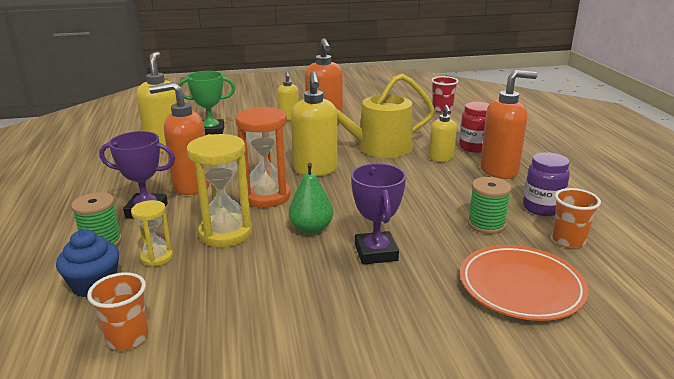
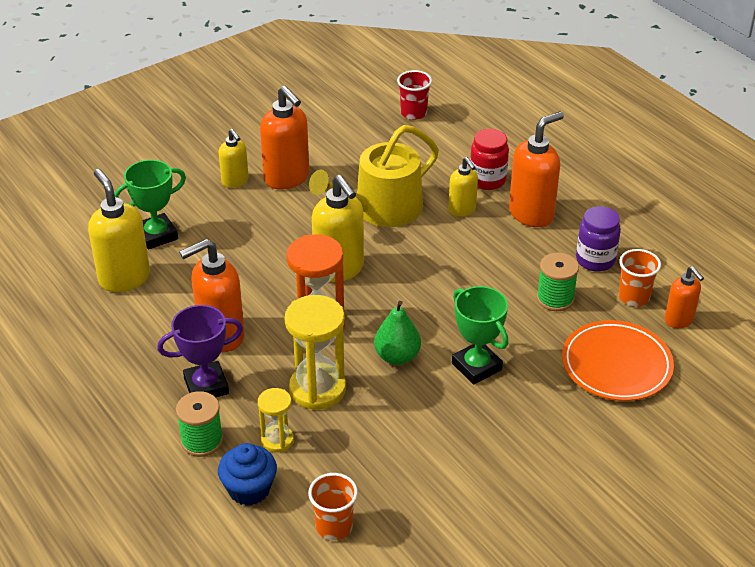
camera: 25 degrees left, 15 degrees up
(376, 252) = (476, 366): purple trophy -> green trophy
(612, 268) = (679, 320): none -> orange soap dispenser

